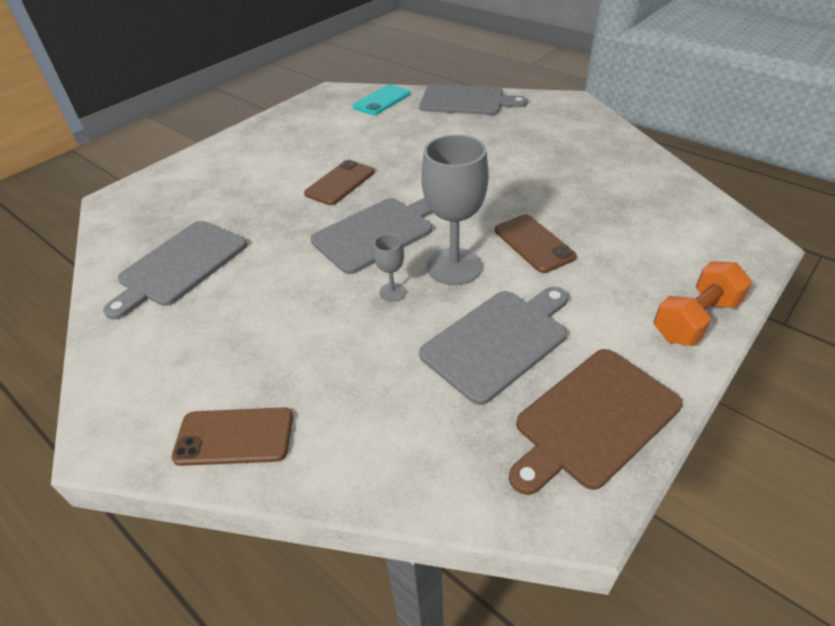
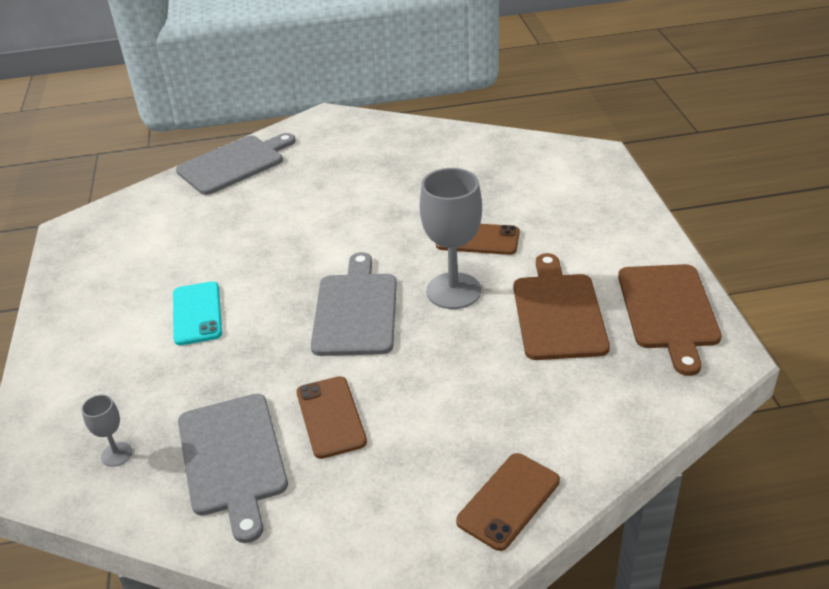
camera: 50 degrees left, 5 degrees down
(340, 183) = (249, 297): brown phone -> brown phone (331, 417)
(382, 100) = (148, 207): turquoise phone -> turquoise phone (197, 313)
(392, 292) = (443, 338): grey goblet -> grey goblet (116, 454)
(498, 341) = (558, 312): grey cutting board -> brown cutting board
(695, 319) = (632, 219): orange dumbbell -> none

